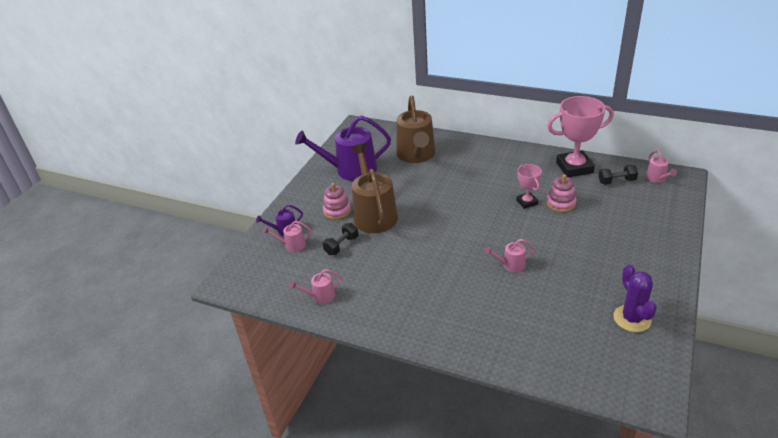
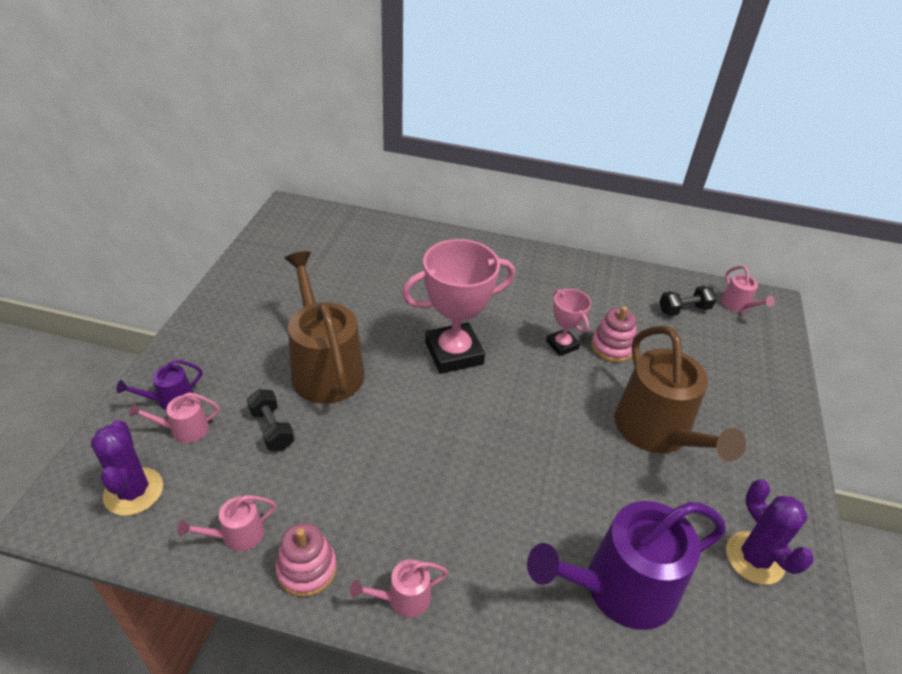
camera: 15 degrees left, 5 degrees up
(265, 274) = (133, 491): none -> purple cactus
(337, 211) = (262, 361): pink stacking toy -> pink stacking toy (307, 569)
(341, 245) = (272, 429): black dumbbell -> black dumbbell turned 60 degrees counterclockwise
(351, 170) = (283, 286): purple watering can -> purple watering can (621, 588)
(416, 155) = (386, 261): brown watering can -> brown watering can (657, 431)
(511, 265) = (554, 460): pink watering can -> pink watering can (404, 598)
(574, 167) = (621, 286): pink trophy -> pink trophy (454, 353)

